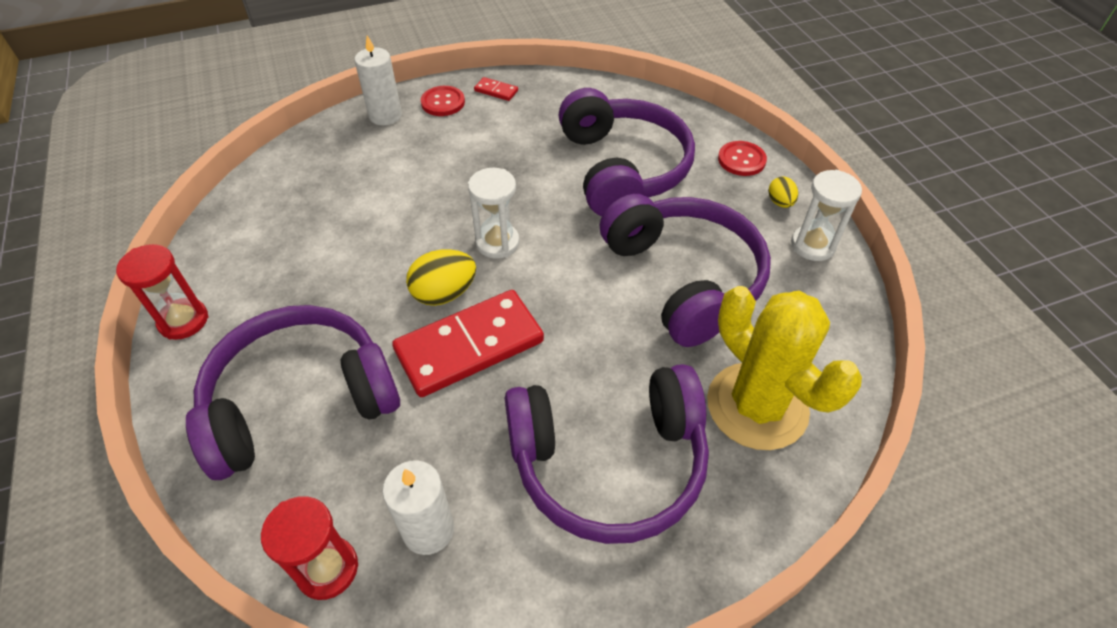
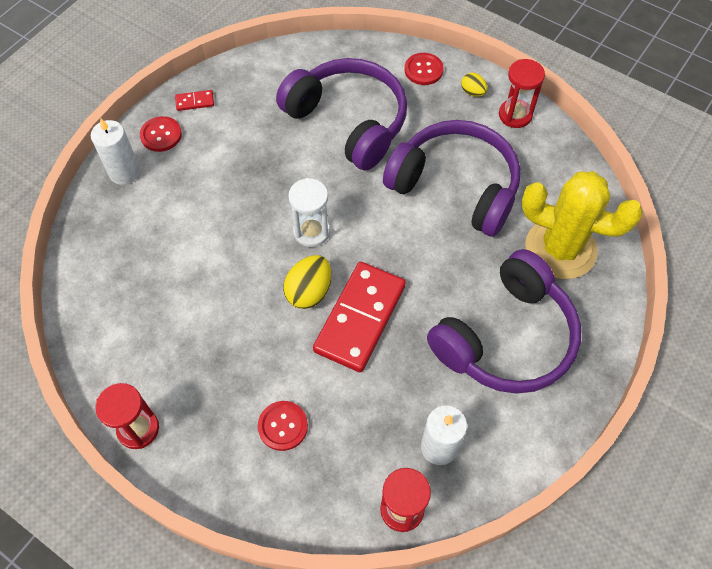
camera: 35 degrees left, 10 degrees up
(300, 400) = (283, 426): purple headphones -> red button
(812, 245) = (515, 115): white hourglass -> red hourglass

